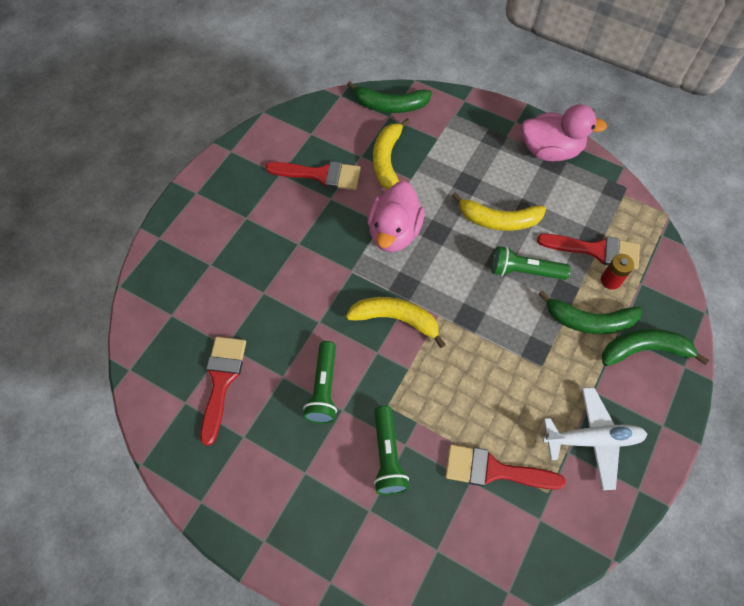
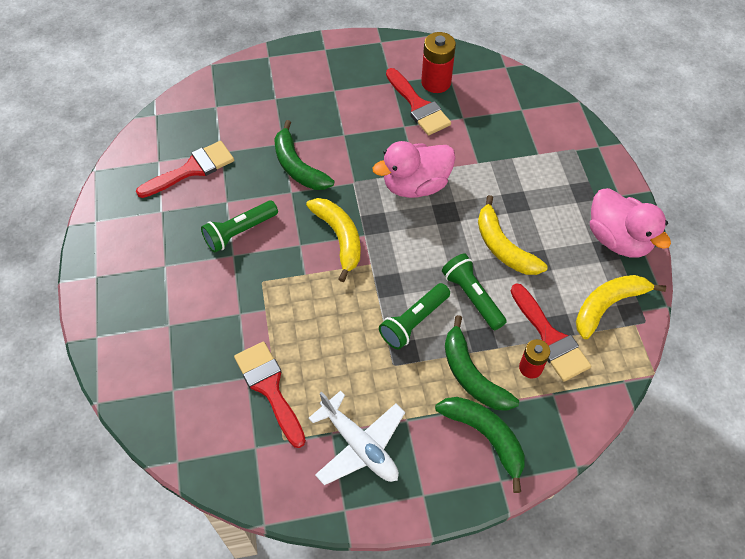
camera: 50 degrees right, 5 degrees down
(310, 147) = (436, 82): none -> red battery
(387, 160) = (478, 136): yellow banana -> yellow banana (608, 305)
(387, 456) = (220, 308): green flashlight -> green flashlight (413, 322)
(390, 105) = (533, 102): green banana -> green banana (298, 166)

